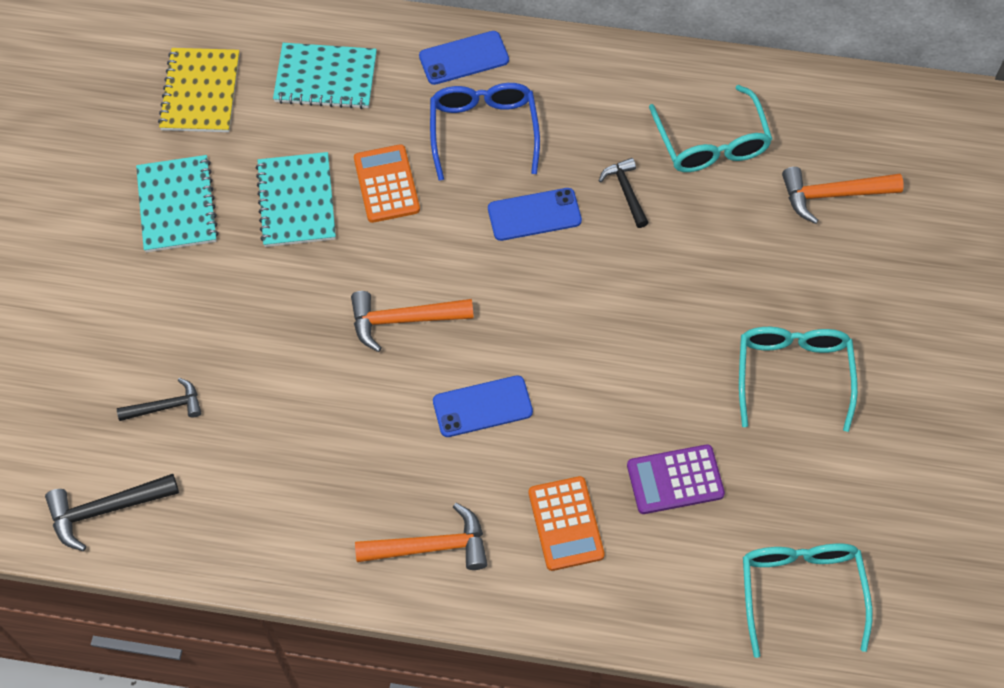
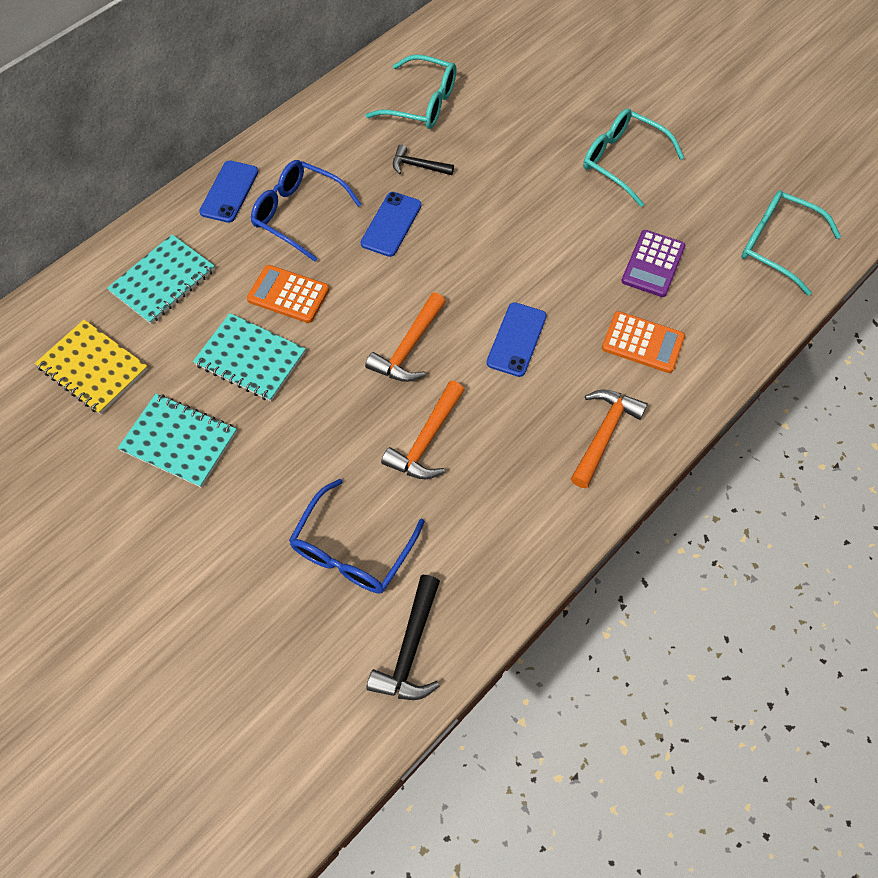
camera: 55 degrees left, 0 degrees up
(166, 406) = (352, 550): black hammer -> blue glasses
(833, 195) = (512, 70): orange hammer -> orange hammer (426, 440)

